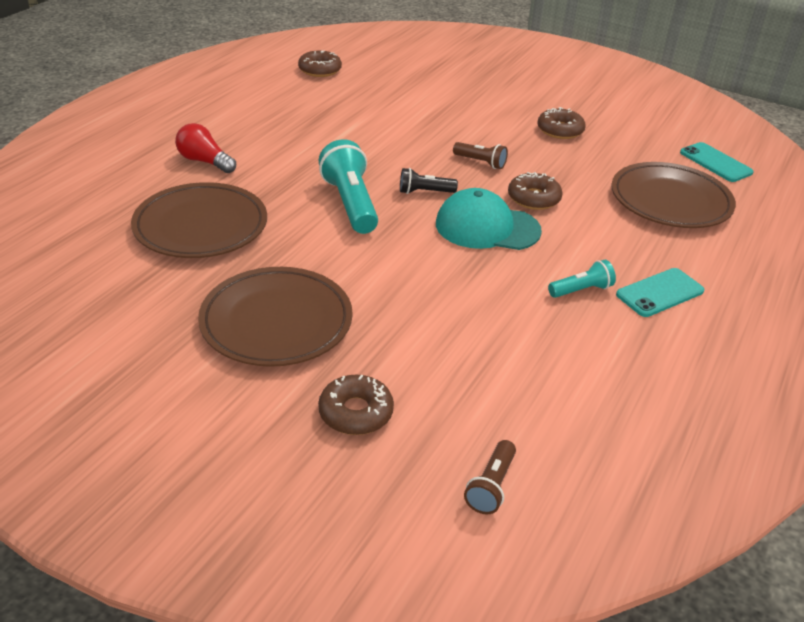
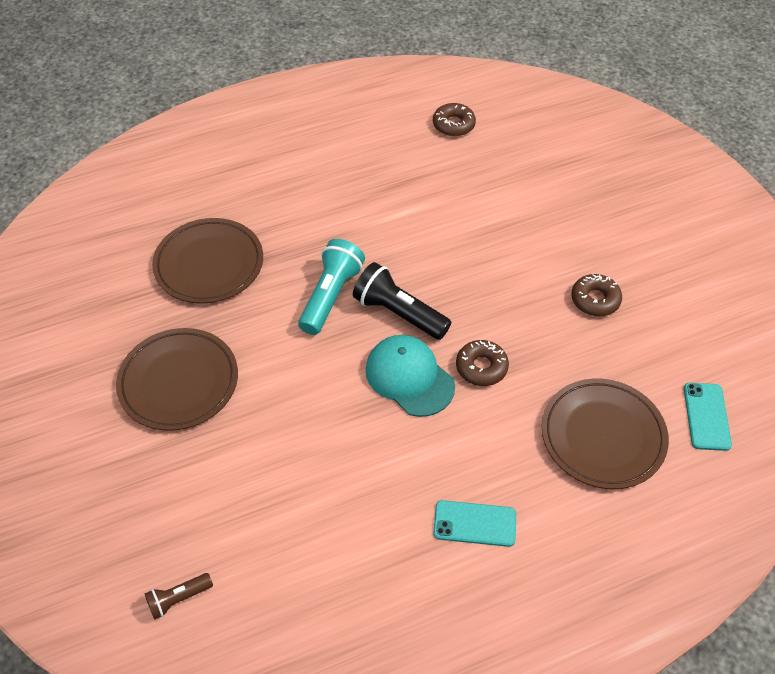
camera: 40 degrees right, 15 degrees up
(204, 161) = (268, 197): red light bulb -> none
(356, 412) = (156, 488): brown donut -> none
(424, 192) = (399, 313): black flashlight -> black flashlight, size x1.86
(480, 162) = (479, 303): brown flashlight -> none
(581, 290) = (414, 482): turquoise flashlight -> none

